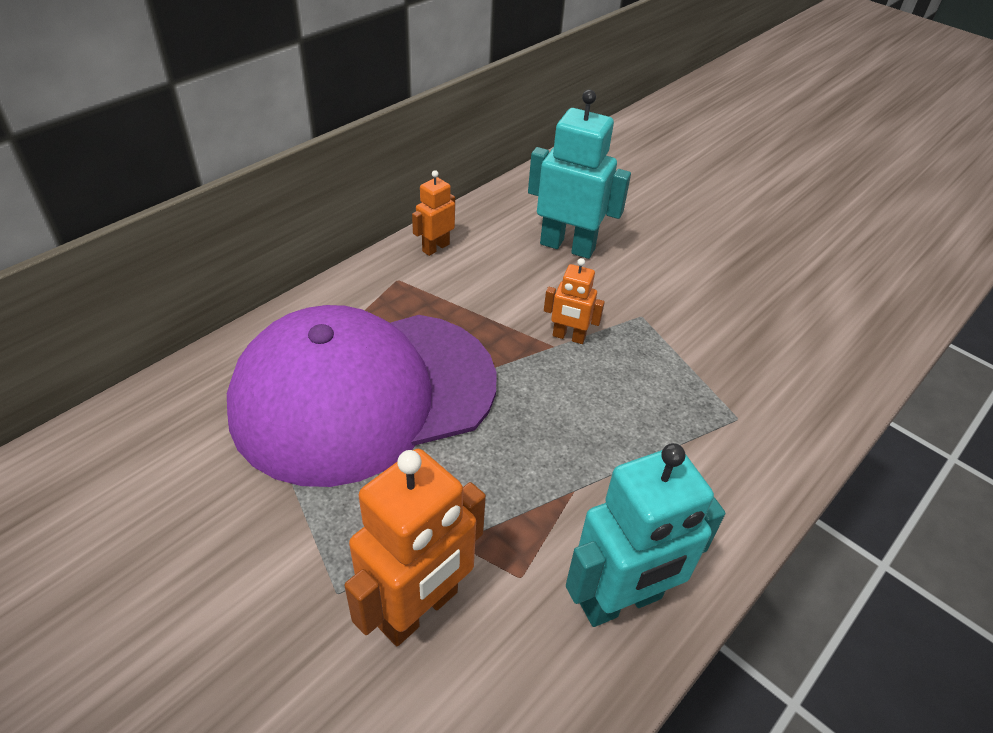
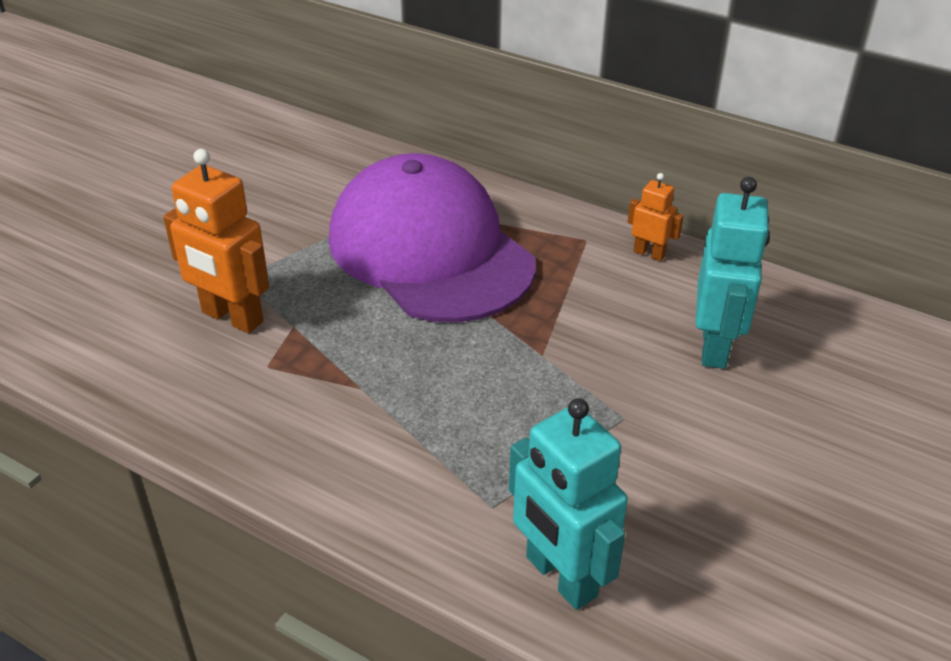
camera: 80 degrees right, 5 degrees down
(568, 337) = (560, 363): orange robot -> none
(621, 601) = (252, 427): turquoise robot -> turquoise robot (560, 577)

